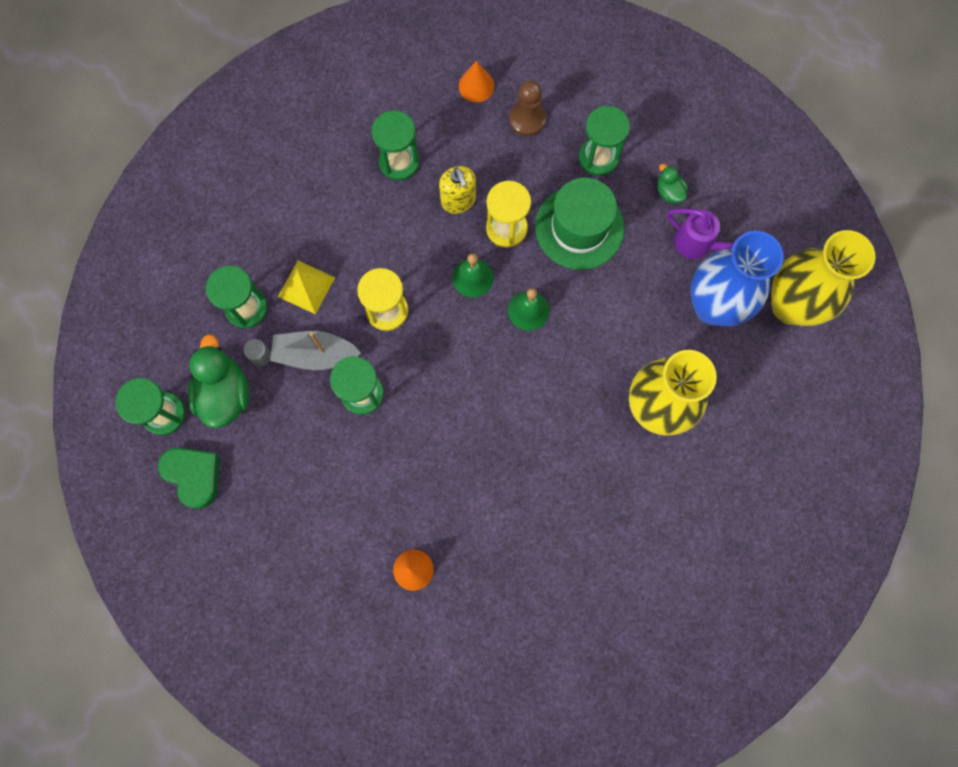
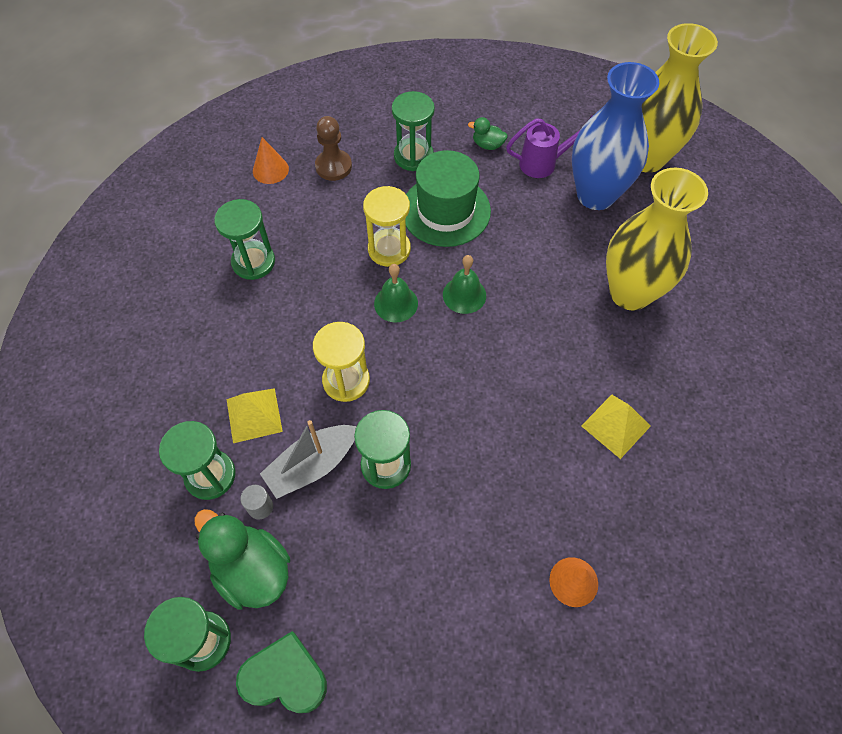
camera: 40 degrees left, 15 degrees down
(458, 201) = (330, 256): yellow soap dispenser -> none
(542, 496) = (615, 425): none -> yellow pyramid

